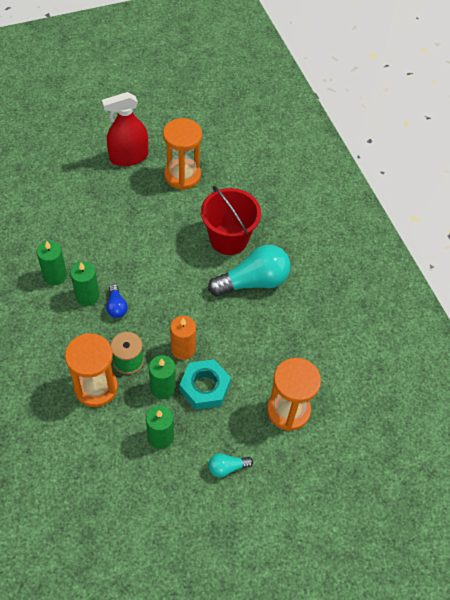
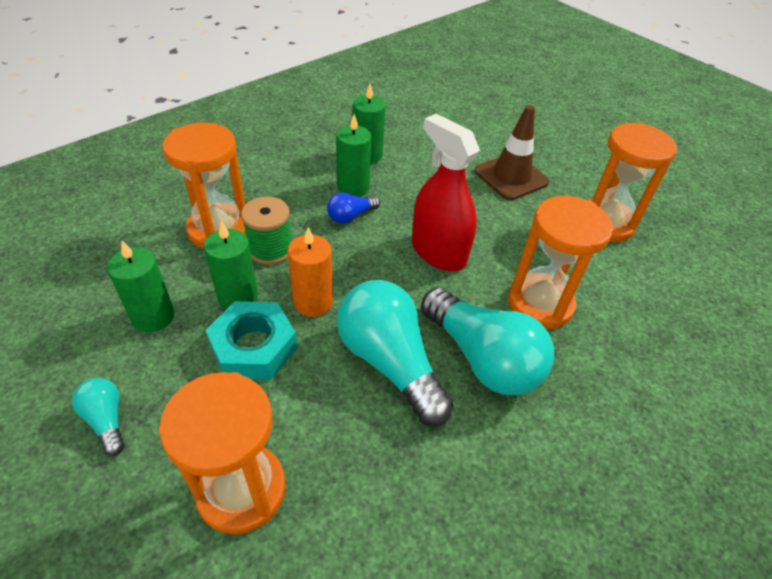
camera: 70 degrees right, 10 degrees down
(118, 202) = (511, 177): none -> brown traffic cone
(129, 157) = (586, 168): red spray bottle -> red spray bottle (438, 252)
(228, 239) = (540, 303): red bucket -> orange hourglass
(240, 325) = (389, 362): none -> turquoise light bulb

